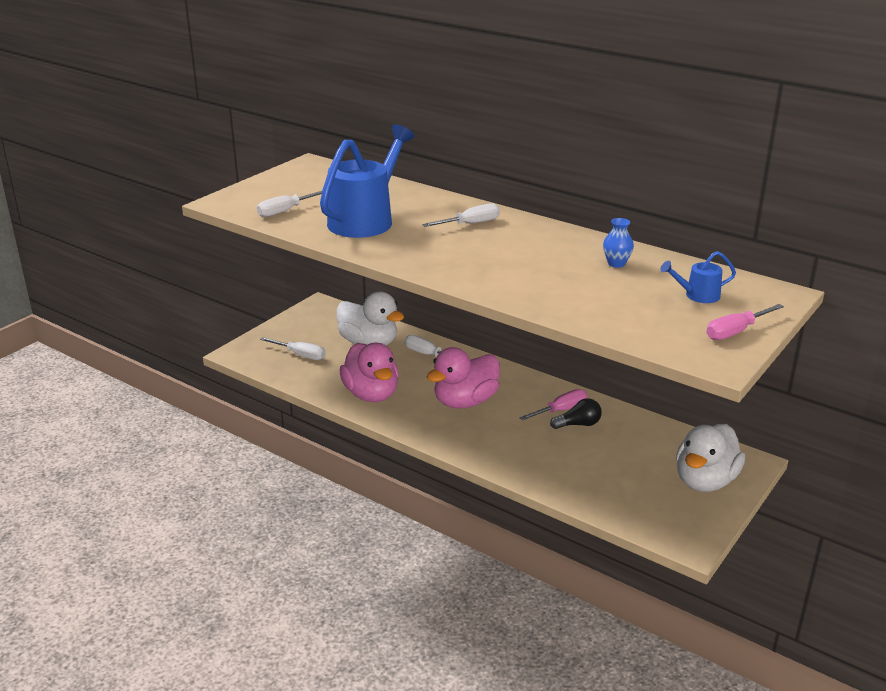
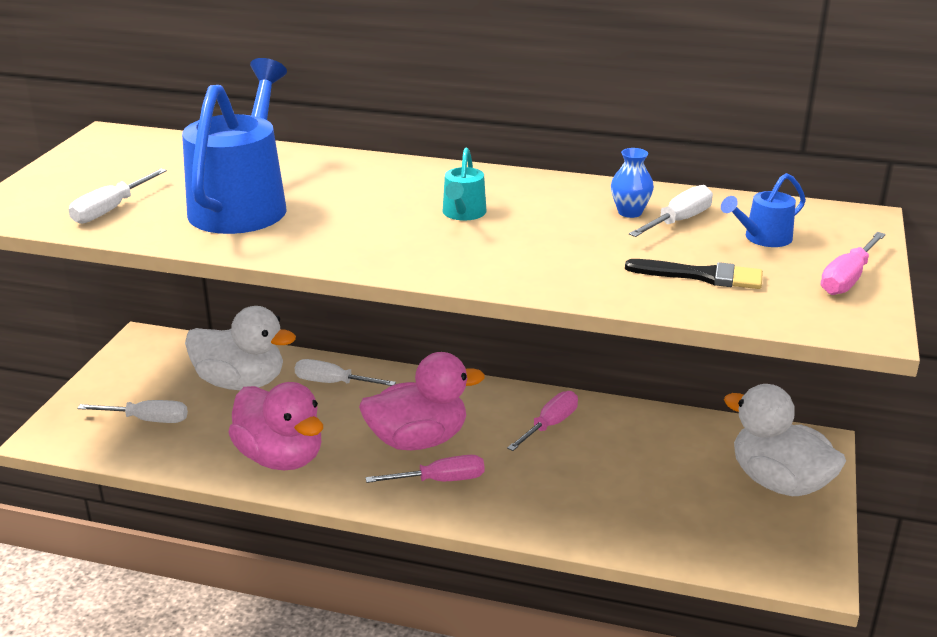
camera: 20 degrees left, 0 degrees up
(465, 402) = (418, 440): pink duck -> pink duck turned 135 degrees counterclockwise
(467, 429) = (441, 480): none -> pink screwdriver
(471, 224) = (398, 188): white screwdriver -> white screwdriver (679, 221)
(501, 247) = (463, 214): none -> turquoise watering can
(578, 424) = (582, 440): black light bulb -> none
(632, 312) = (702, 276): none -> black brush
(705, 481) = (779, 482): white duck -> white duck turned 120 degrees clockwise

